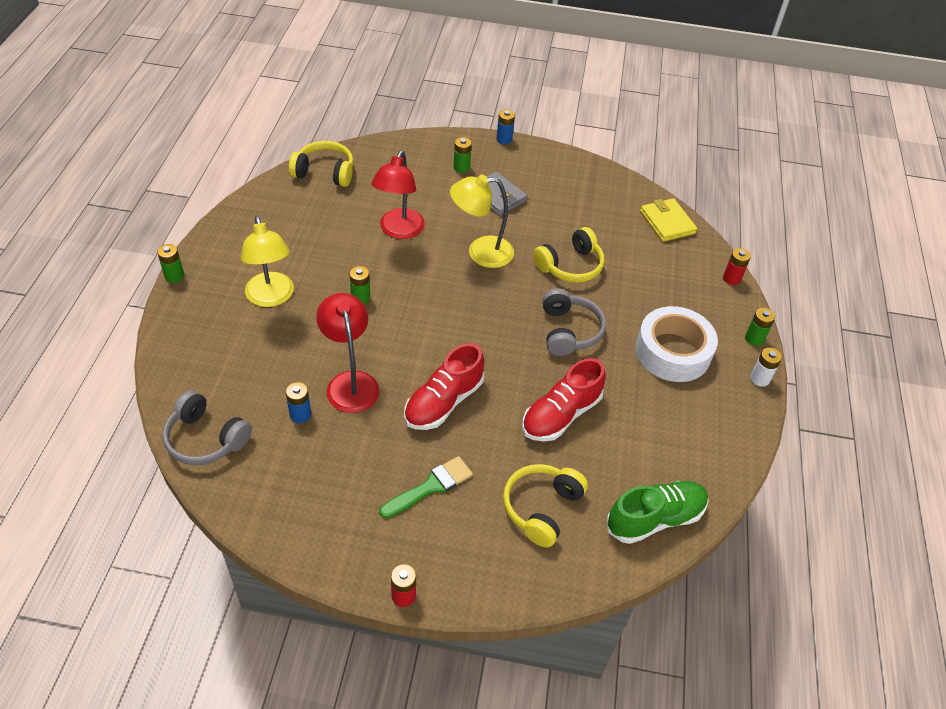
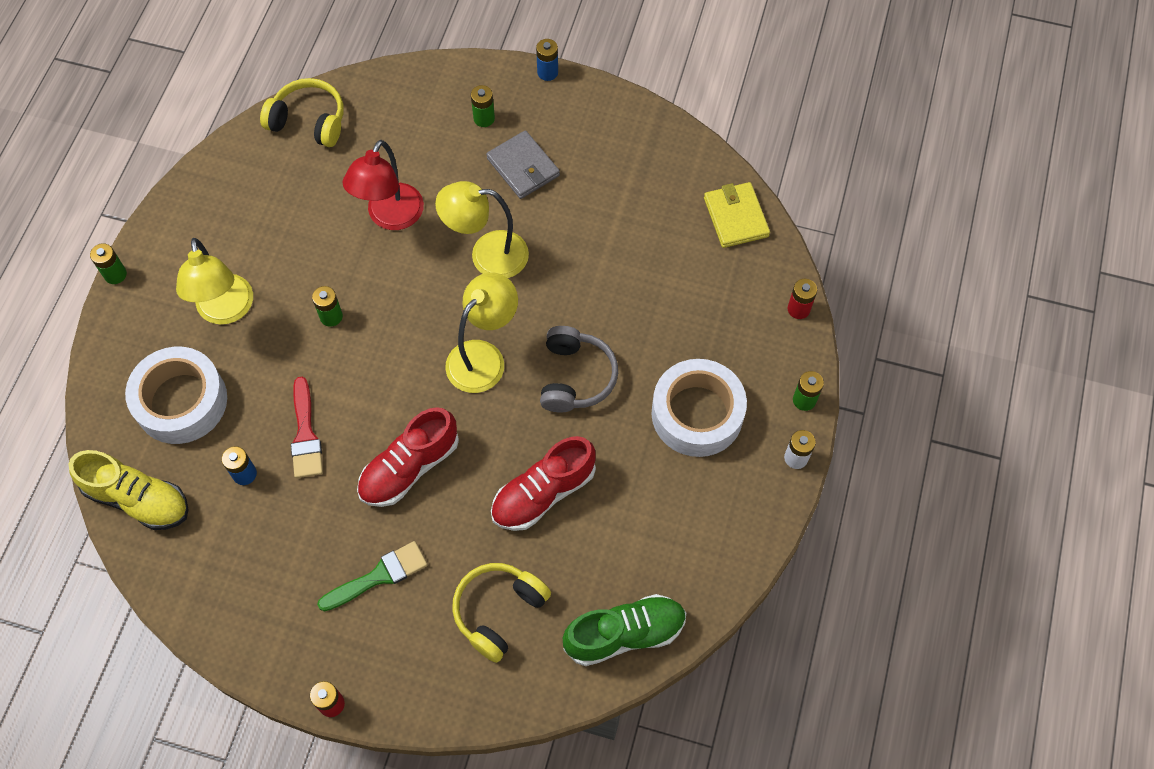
camera: 10 degrees right, 15 degrees up
(206, 439) = (138, 499): grey headphones -> yellow shoe
(239, 363) = (181, 401): none -> white tape
(350, 382) = (305, 434): red lamp -> red brush
(491, 320) = (483, 357): none -> yellow lamp
(570, 266) = (596, 280): yellow headphones -> none

